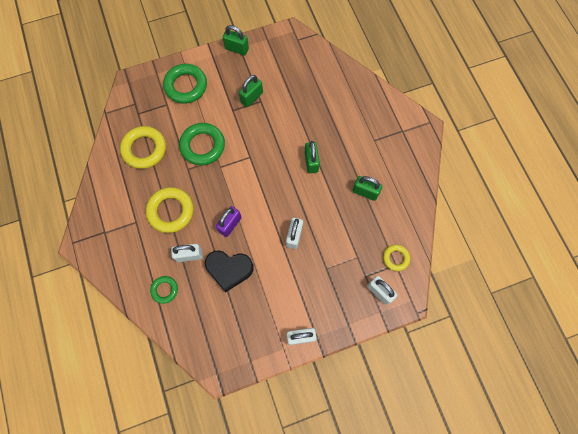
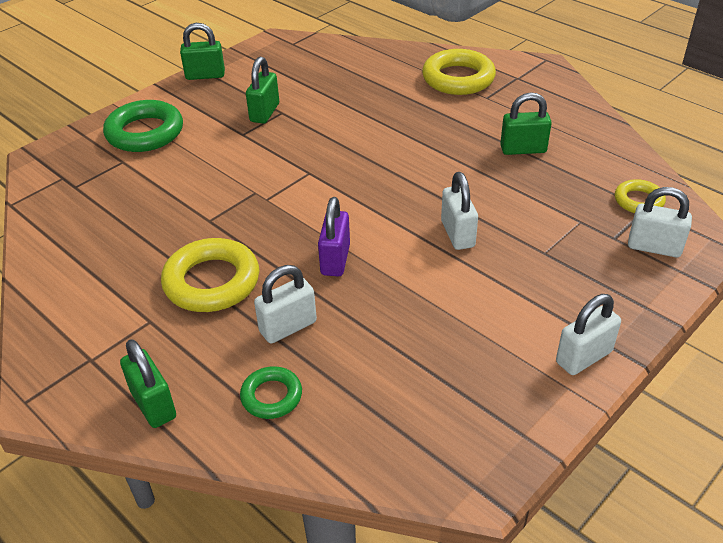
camera: 25 degrees left, 30 degrees down
(144, 149) = (112, 223): yellow ring -> yellow ring (458, 78)
(203, 146) = (218, 186): green ring -> none
(229, 269) = (378, 318): black heart -> none
(311, 162) = (413, 146): green padlock -> green padlock (153, 404)

